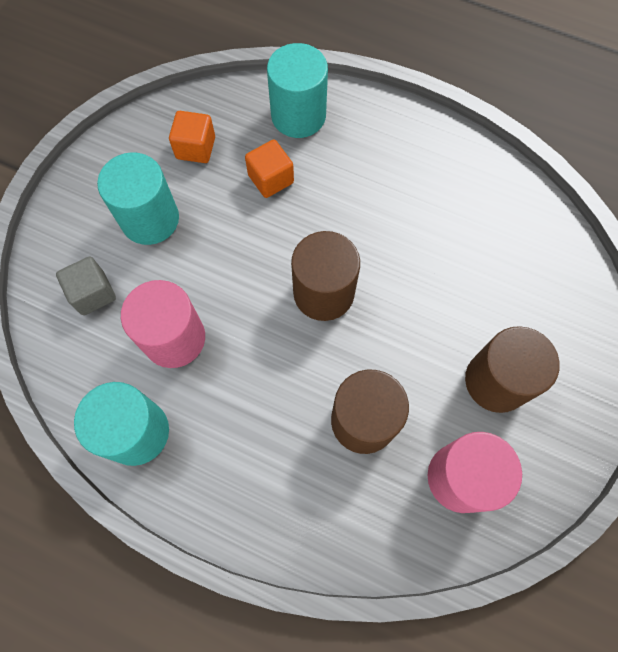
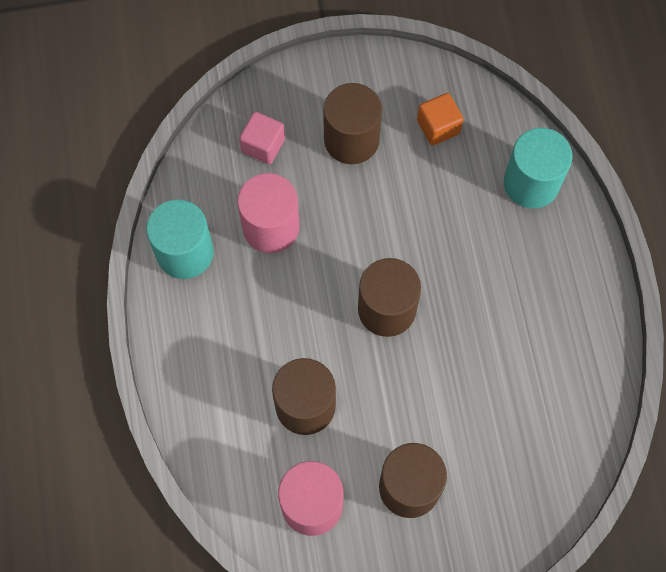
camera: 55 degrees right, 0 degrees up
(93, 293) = (263, 145): grey cube -> pink cube
(150, 219) = (351, 139): turquoise cylinder -> brown cylinder
(271, 179) = (455, 202): orange cube -> none

